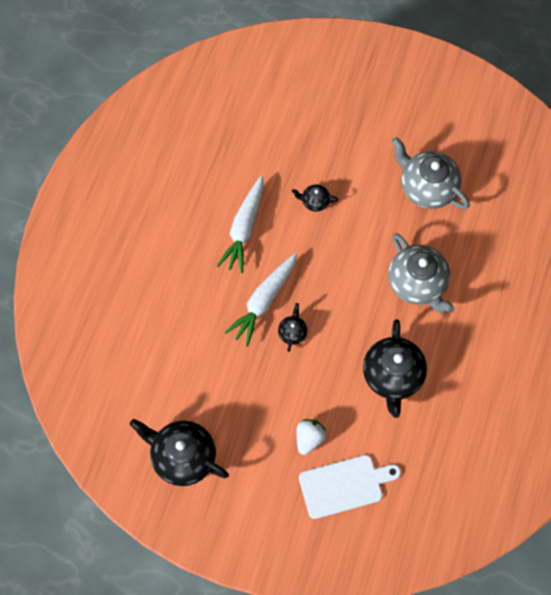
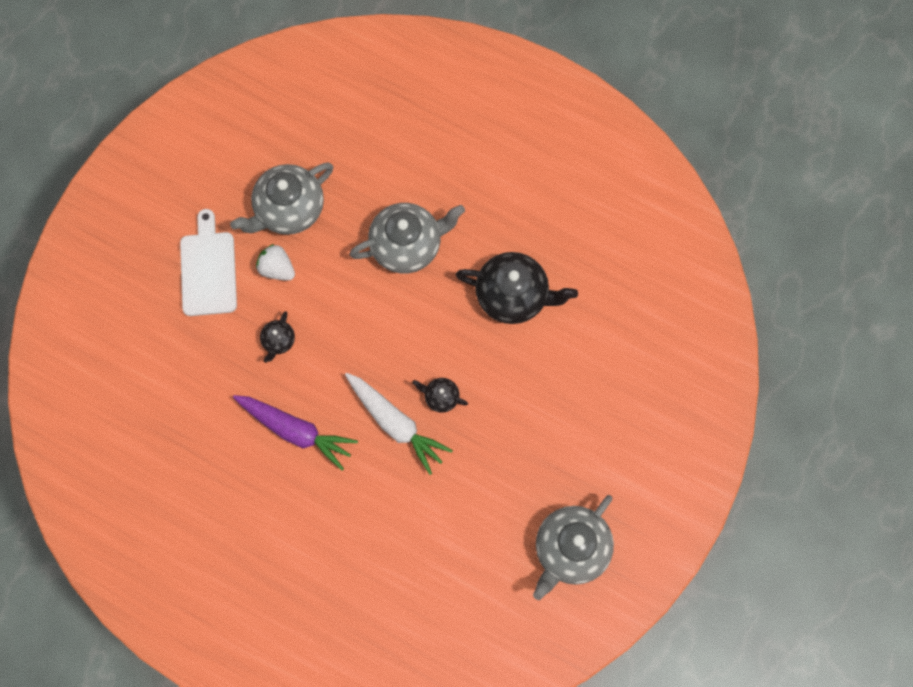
camera: 80 degrees left, 5 degrees up
(182, 456) = (570, 549): black teapot -> grey teapot
(244, 229) = (296, 431): white carrot -> purple carrot
(309, 438) = (571, 401): white strawberry -> white strawberry (277, 269)
(344, 485) = (630, 372): white cutting board -> white cutting board (208, 269)

